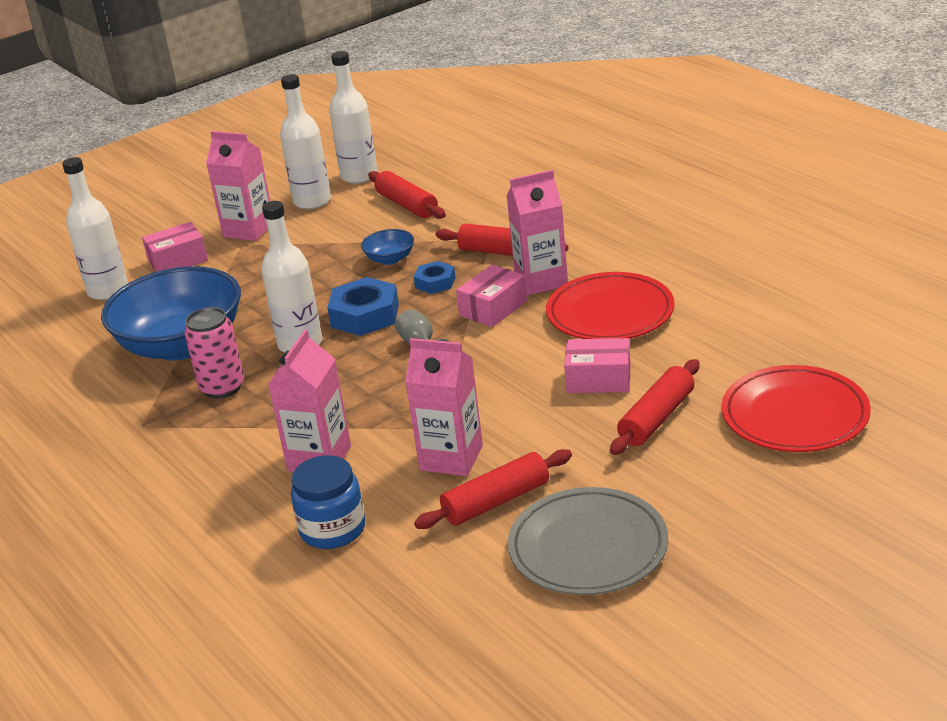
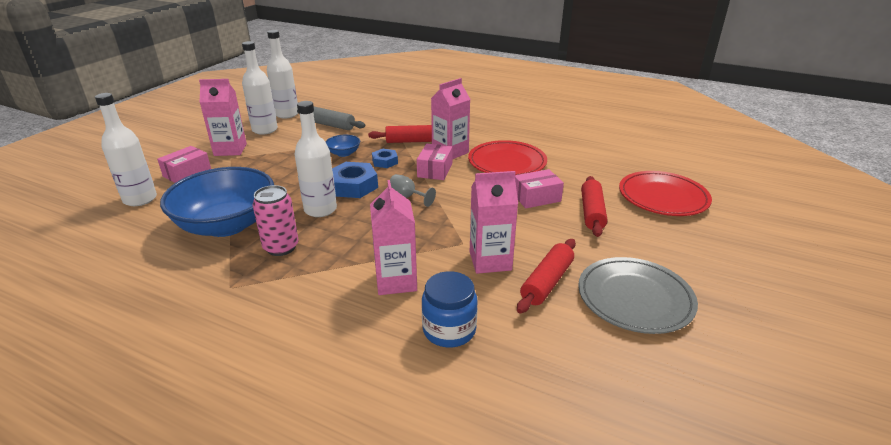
camera: 30 degrees left, 0 degrees up
(407, 205) = (331, 125): red rolling pin -> grey rolling pin

